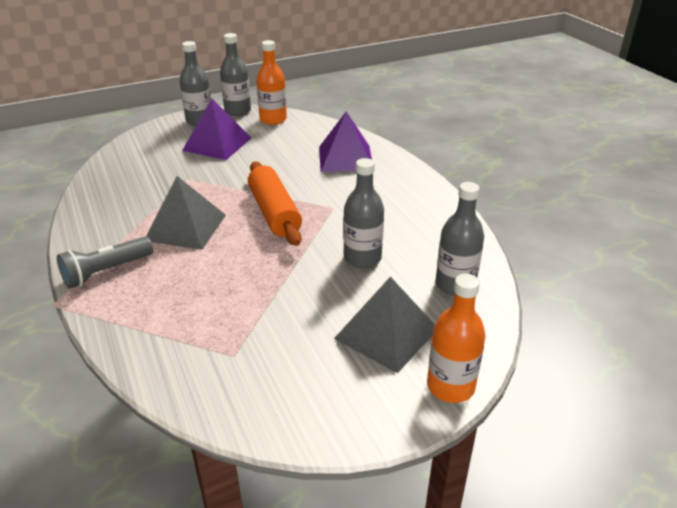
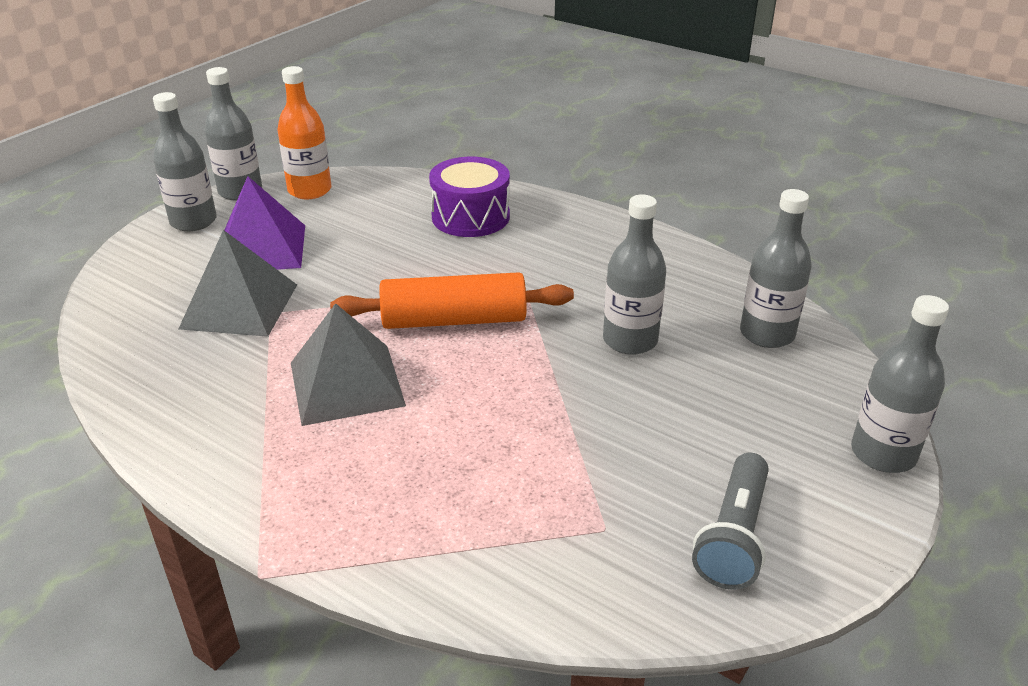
camera: 30 degrees left, 0 degrees up
(106, 272) = (293, 493): grey flashlight -> grey flashlight (734, 536)
(274, 213) = (454, 320): orange rolling pin -> orange rolling pin turned 45 degrees counterclockwise
(345, 158) = (470, 217): purple pyramid -> purple drum
(386, 333) = (755, 422): grey pyramid -> grey pyramid (239, 306)
(450, 386) = (883, 453): orange bottle -> grey bottle

